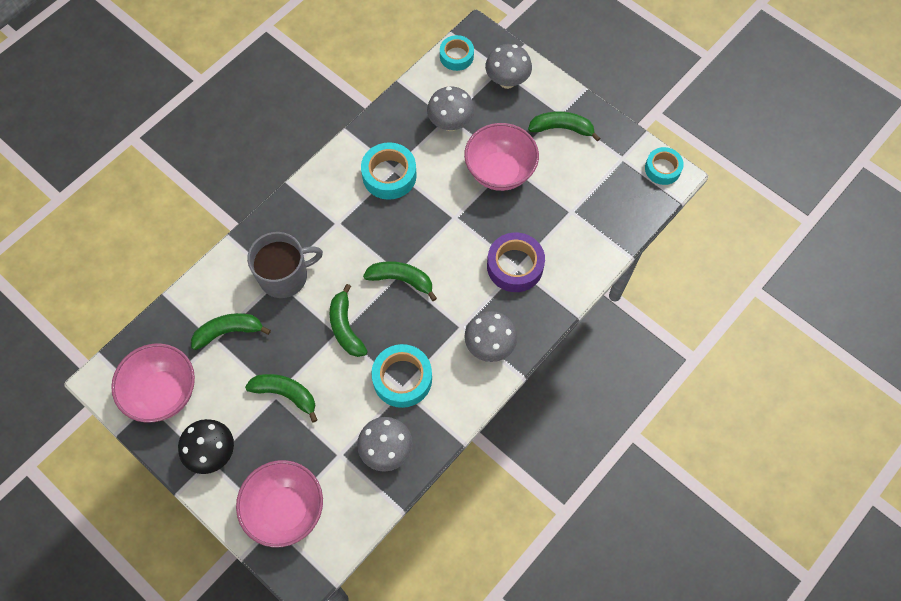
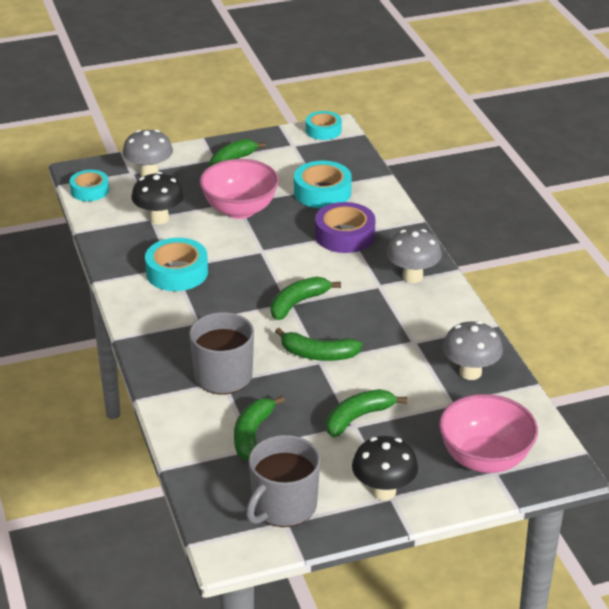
camera: 60 degrees left, 30 degrees down
(163, 393) = (283, 506): pink bowl -> grey mug
(402, 379) = (403, 338): turquoise tape -> turquoise tape (322, 192)
(450, 123) = (159, 218): grey mushroom -> black mushroom

